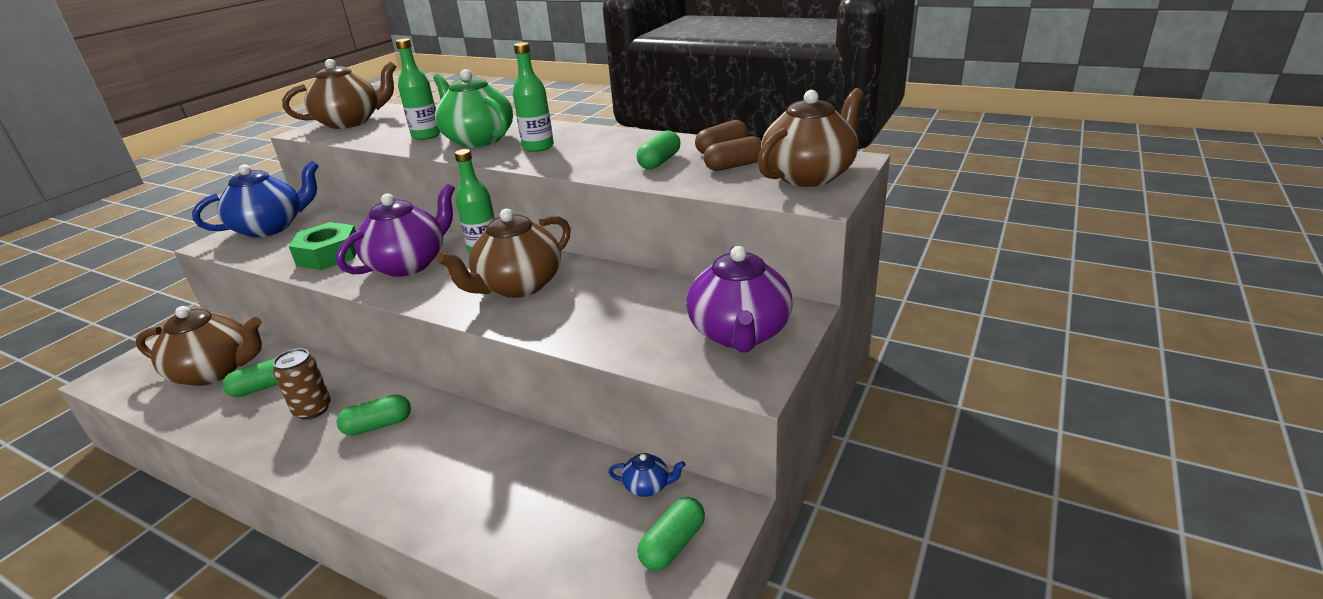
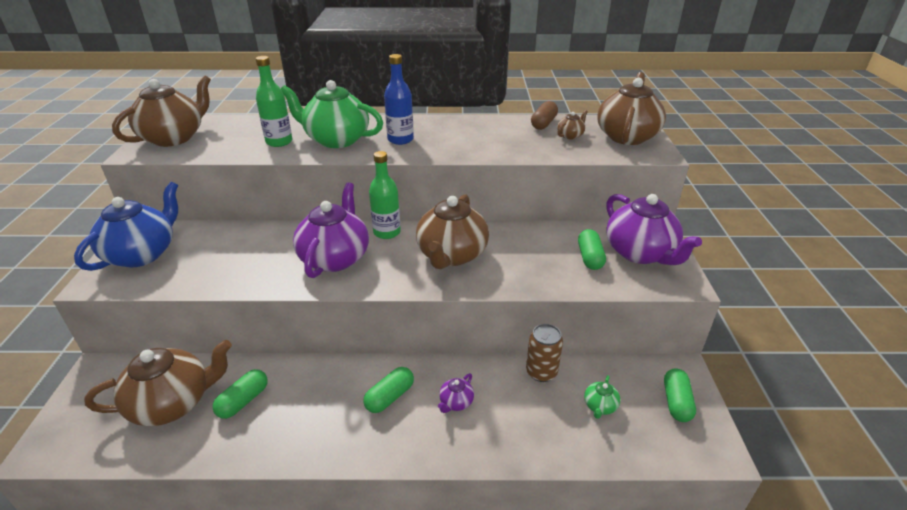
camera: 30 degrees left, 5 degrees up
(313, 409) = (316, 404): brown can -> brown can (541, 372)
(328, 255) = (244, 266): green nut -> none
(430, 452) = (456, 402): none -> purple teapot
(538, 147) = (400, 140): green bottle -> blue bottle
(574, 513) = (600, 406): none -> green teapot
(647, 486) = (625, 372): blue teapot -> none
(659, 161) = (514, 139): green capsule -> green capsule (589, 257)
(734, 166) = (570, 136): brown capsule -> brown teapot

